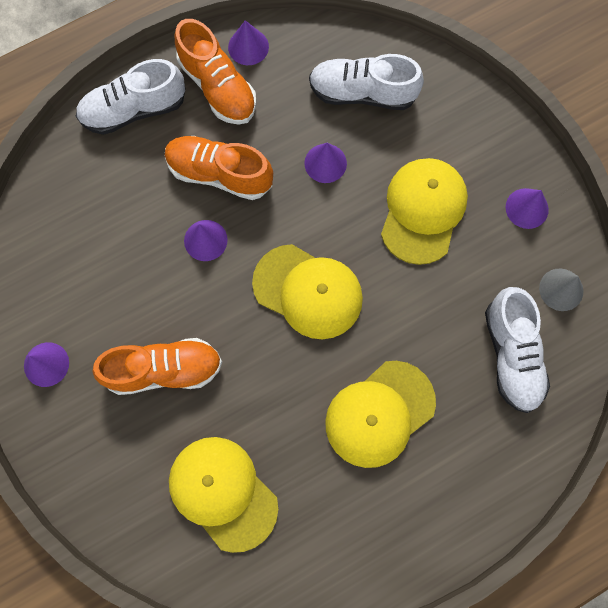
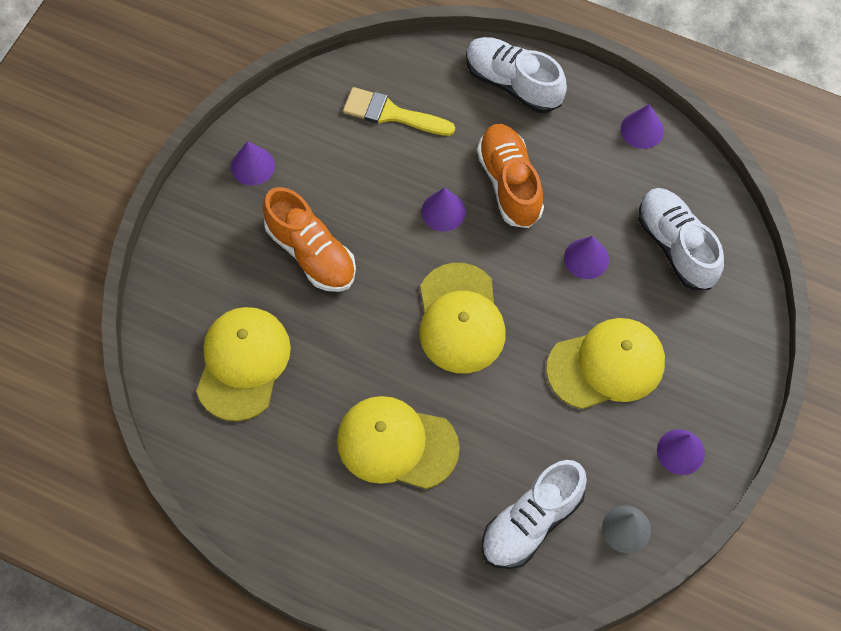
camera: 55 degrees right, 10 degrees down
(87, 220) = (391, 114): none -> yellow brush
(218, 87) = (586, 131): orange shoe -> none

